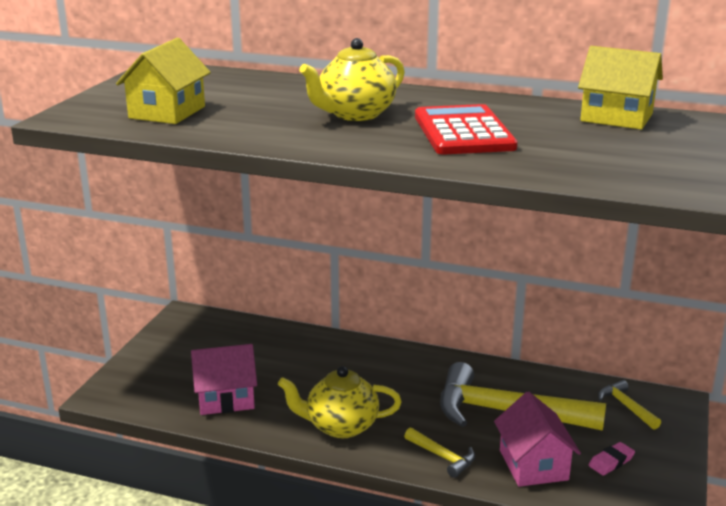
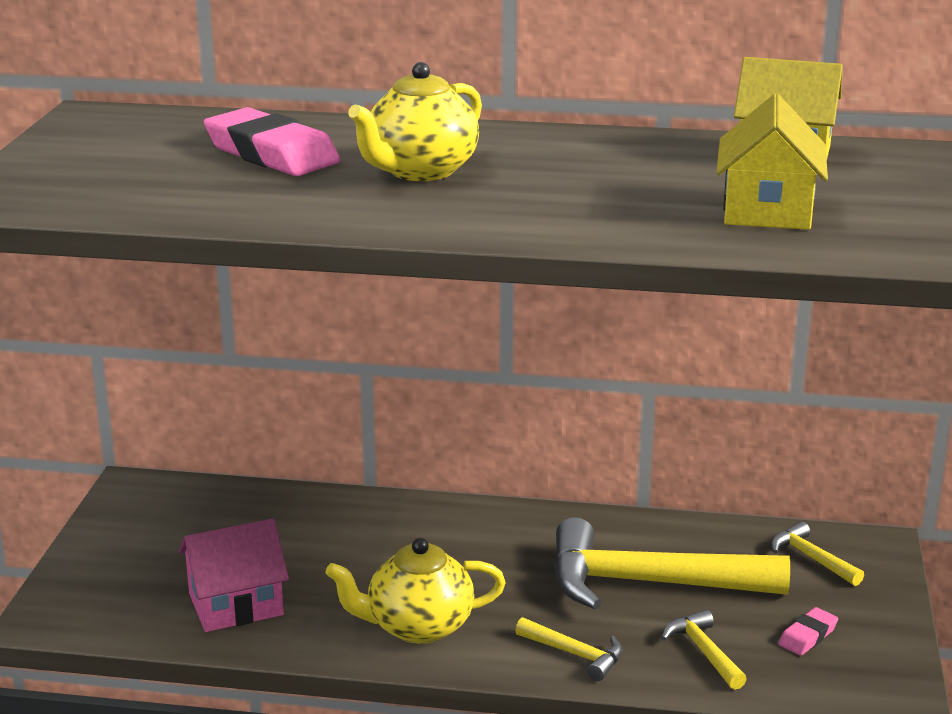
camera: 10 degrees left, 0 degrees up
(167, 112) = (141, 184): yellow house -> yellow house (767, 210)
(262, 98) = (272, 154): none -> pink eraser
(463, 132) = (584, 189): red calculator -> none
(533, 465) = (703, 651): pink house -> yellow hammer

